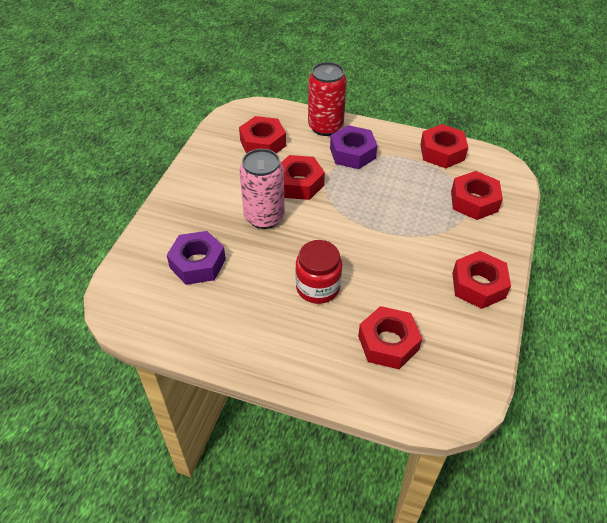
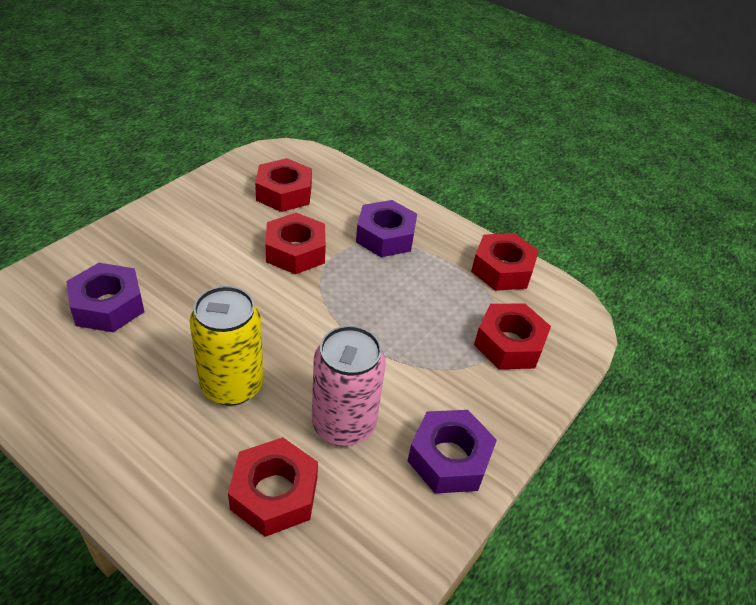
camera: 15 degrees right, 5 degrees down
(264, 217) = (226, 277): pink can -> pink can (343, 424)
(318, 287) = (232, 385): red jar -> yellow can
(325, 127) = (371, 197): red can -> none
(478, 285) = (449, 458): red nut -> purple nut

